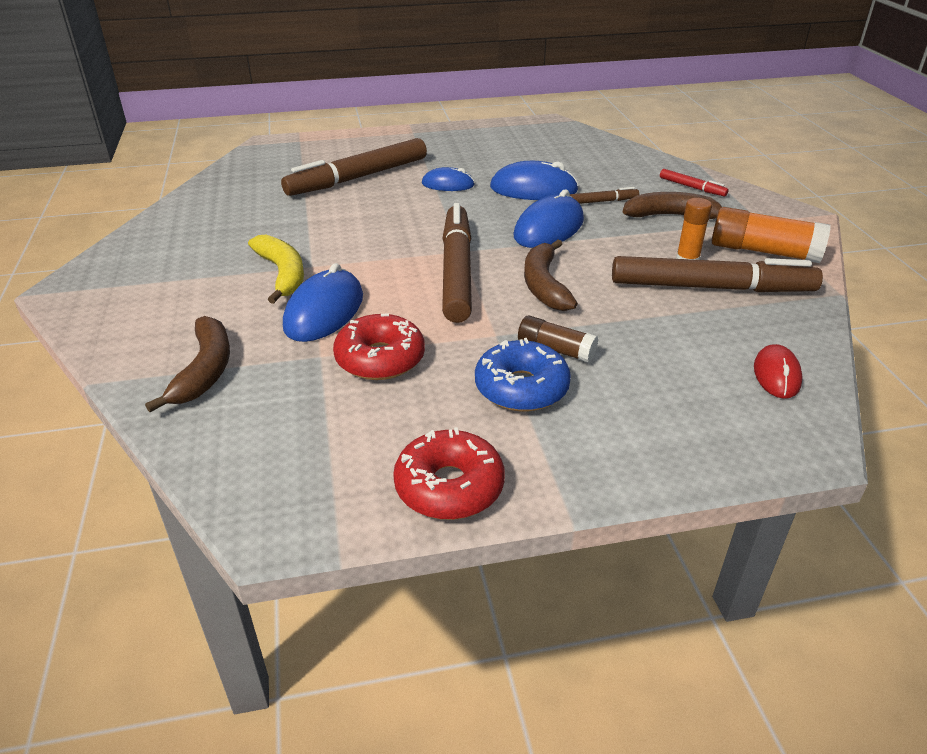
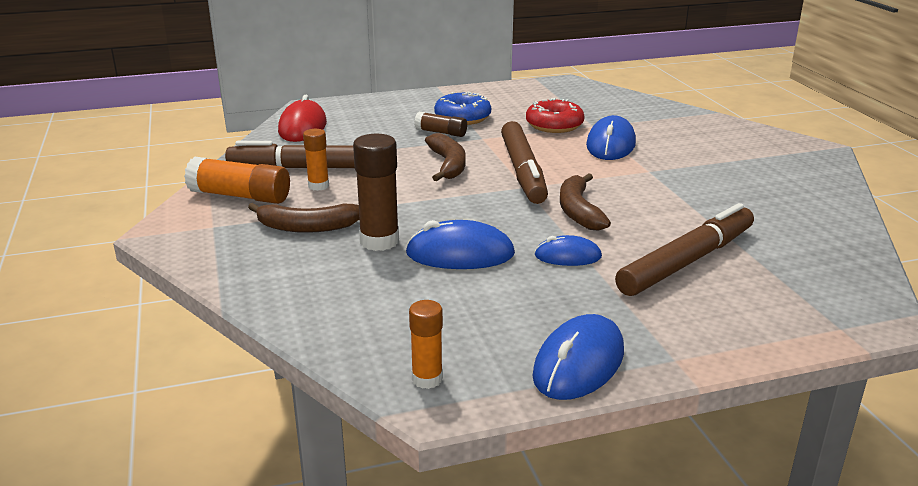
camera: 175 degrees right, 10 degrees down
(205, 371) = (658, 118): brown banana -> brown banana (578, 211)
(283, 274) = (666, 164): yellow banana -> none
(449, 486) = (494, 91): red donut -> none
(549, 228) = (443, 209): blue mouse -> blue mouse (578, 363)
(554, 130) = (427, 379): none -> orange glue stick
(602, 201) = (379, 241): brown marker -> brown glue stick
(692, 187) = (259, 265): red marker -> none
(776, 375) = (302, 127): red mouse -> red mouse, size x1.63

